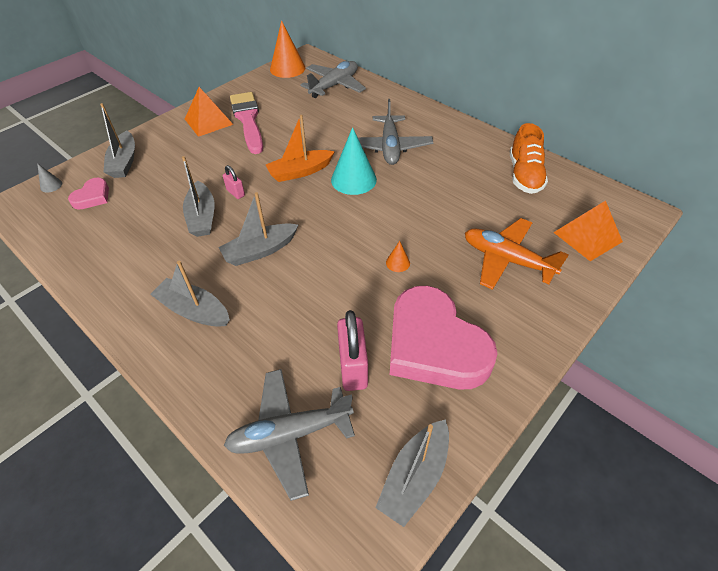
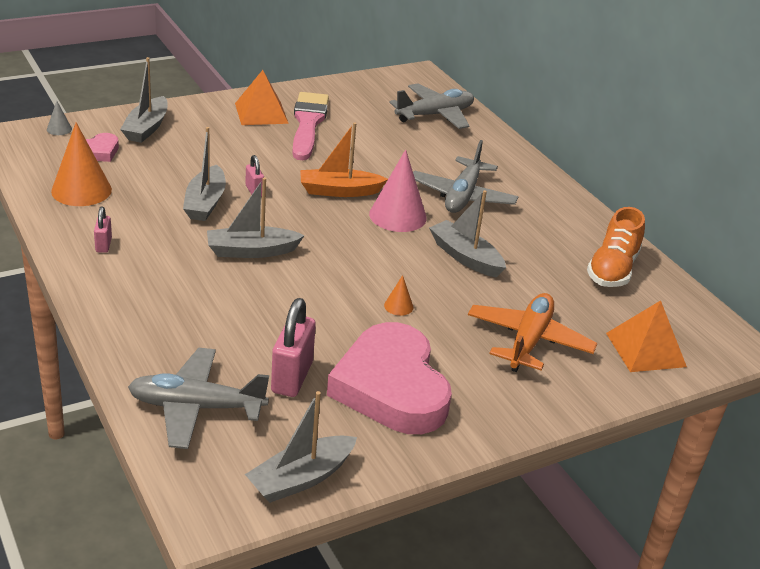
camera: 15 degrees right, 15 degrees down
(135, 288) = (103, 245): none -> pink padlock
(194, 310) = (154, 281): grey boat -> grey boat (465, 257)
(287, 68) = (387, 81): orange cone -> orange cone (81, 190)
(353, 179) = (398, 216): turquoise cone -> pink cone
(507, 260) = (528, 341): orange plane -> orange plane turned 60 degrees clockwise

